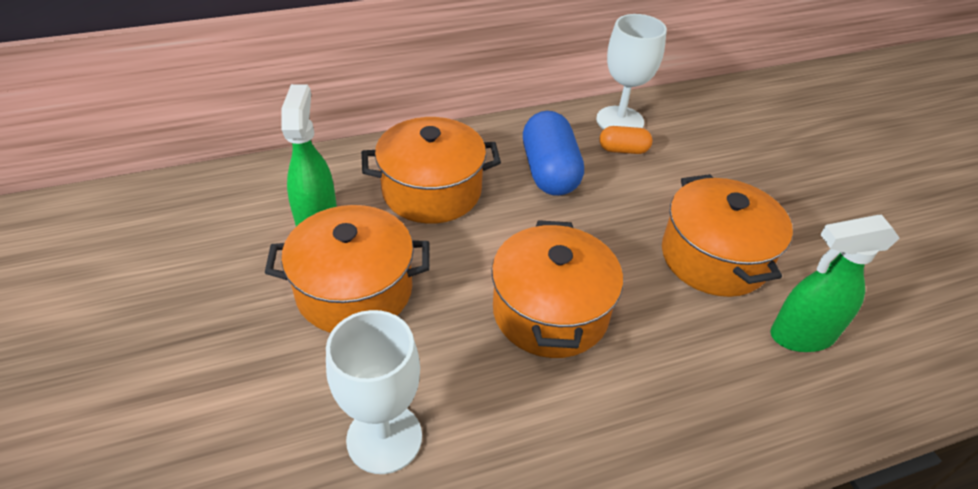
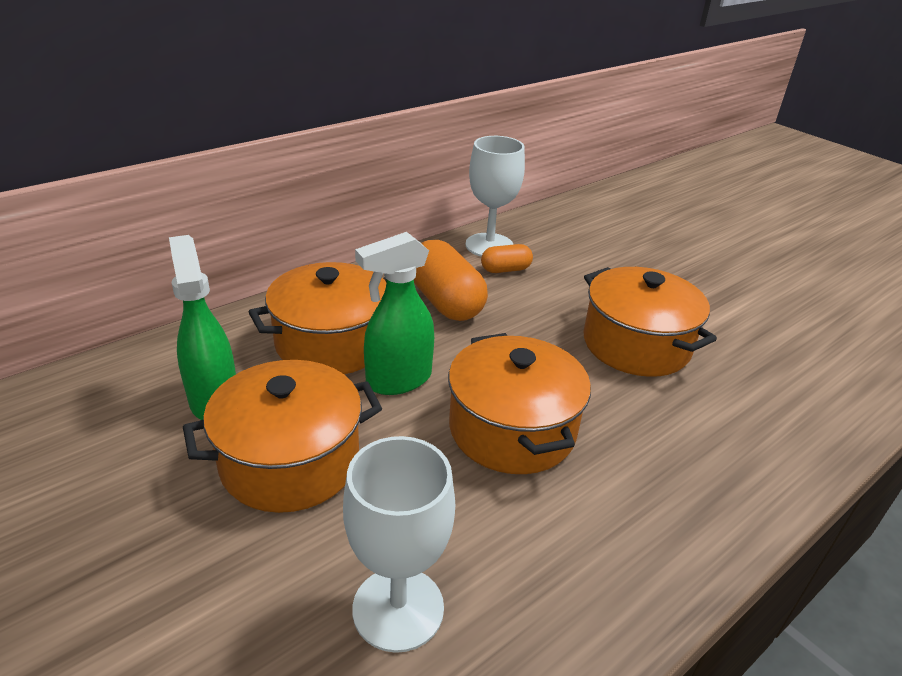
camera: 20 degrees left, 10 degrees down
(549, 172) = (445, 301): blue capsule -> orange capsule
(801, 335) = (745, 393): green spray bottle -> green spray bottle (398, 380)

